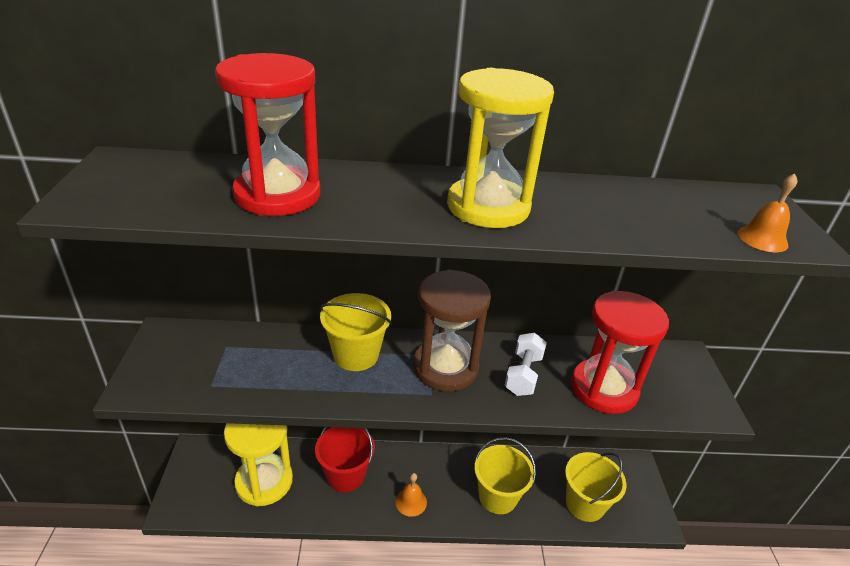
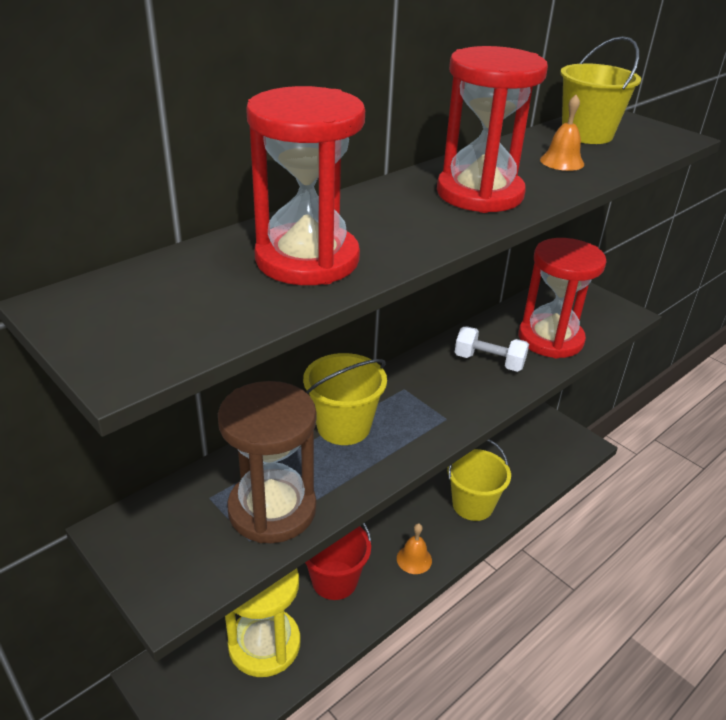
camera: 40 degrees left, 0 degrees up
(445, 367) = (428, 391): brown hourglass -> brown hourglass (272, 509)
(488, 207) = (479, 194): yellow hourglass -> red hourglass
(523, 375) = (489, 362): white dumbbell -> white dumbbell turned 45 degrees counterclockwise
(584, 504) = (534, 465): yellow bucket -> yellow bucket (587, 134)
(762, 239) = (657, 144): orange bell -> orange bell (562, 162)

